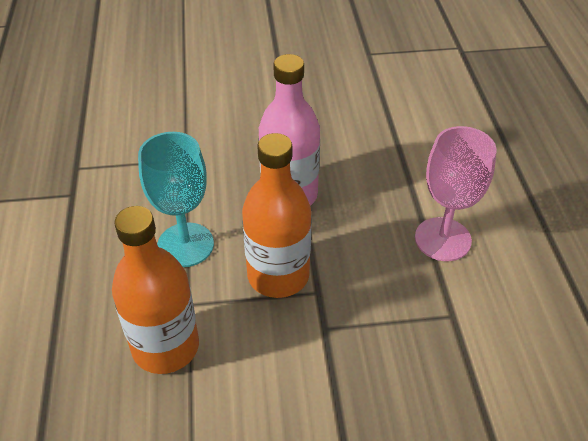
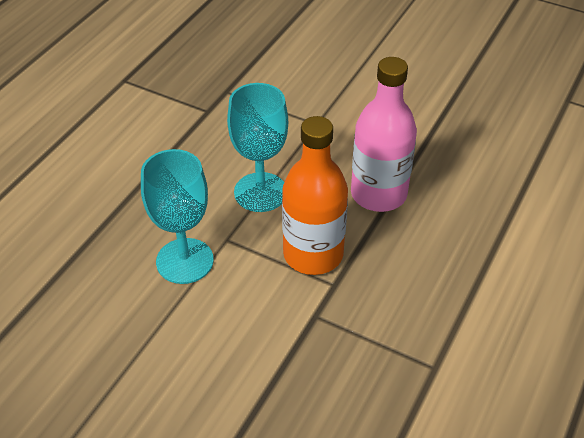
camera: 35 degrees right, 0 degrees up
(165, 347) = (185, 261): orange bottle -> turquoise goblet
(442, 239) = (485, 301): pink goblet -> none

